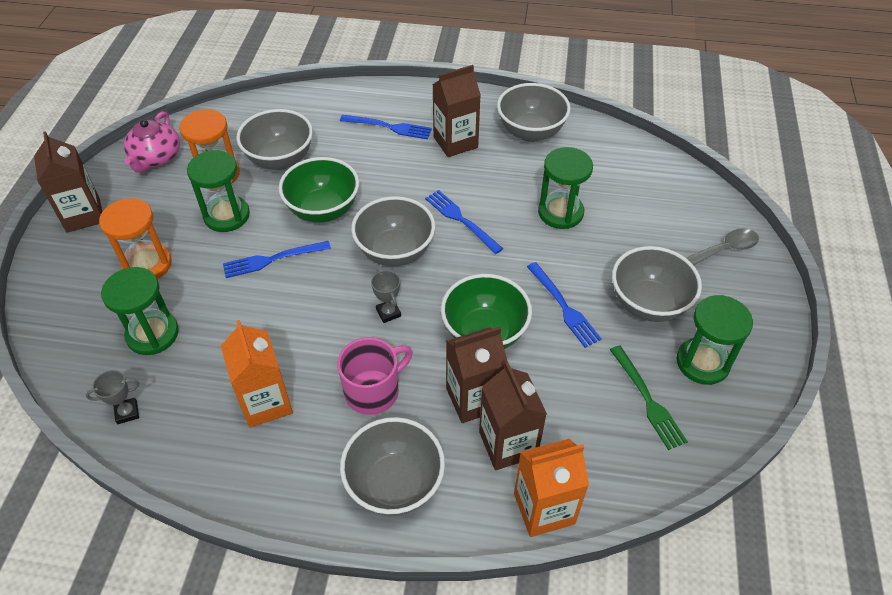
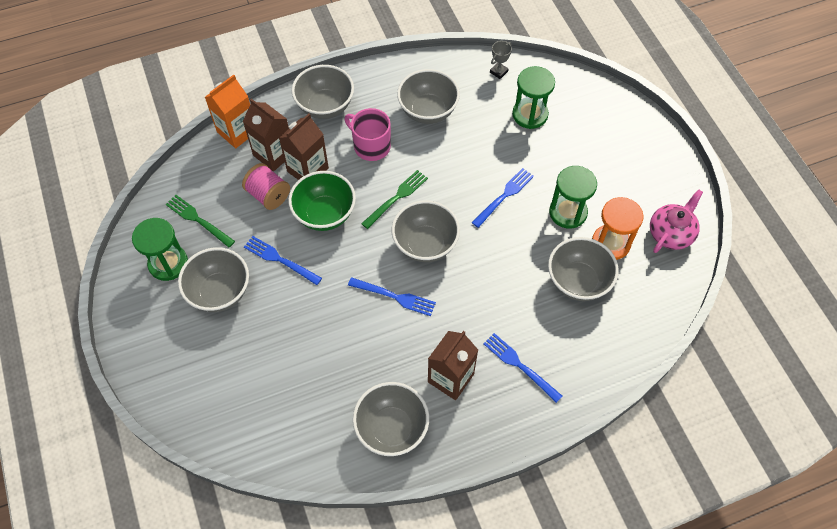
camera: 150 degrees right, 10 degrees up
(83, 215) = (664, 163): brown carton -> none
(147, 264) = (581, 152): orange hourglass -> none
(156, 158) = (671, 233): pink teapot -> pink teapot turned 60 degrees clockwise
(265, 403) = (428, 111): orange carton -> grey bowl
(323, 210) = (504, 252): green bowl -> none
(373, 391) = (371, 146): pink mug -> pink mug turned 105 degrees clockwise
(388, 313) = (397, 197): grey trophy -> green fork
(390, 127) = (519, 365): blue fork -> blue fork turned 60 degrees clockwise
(542, 389) = (268, 195): none -> pink spool
(560, 212) = (320, 345): green hourglass -> none
(725, 249) = (173, 374): grey spoon -> none

